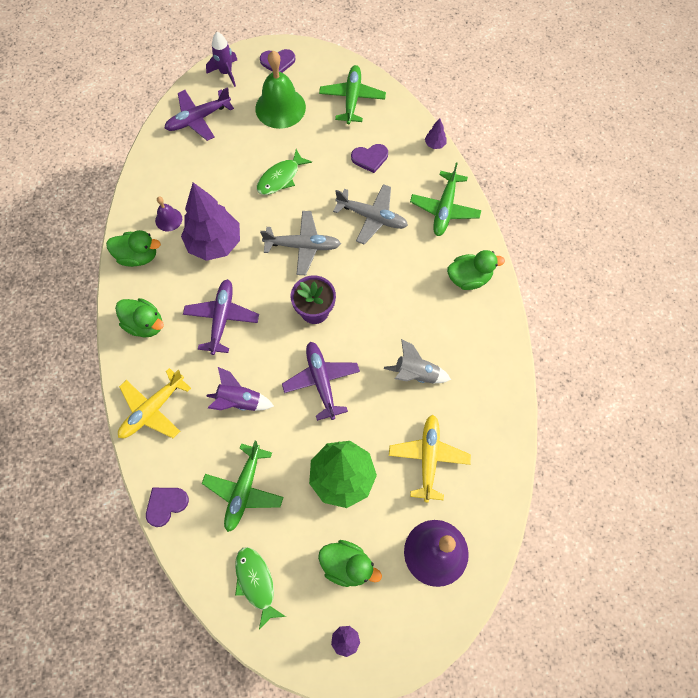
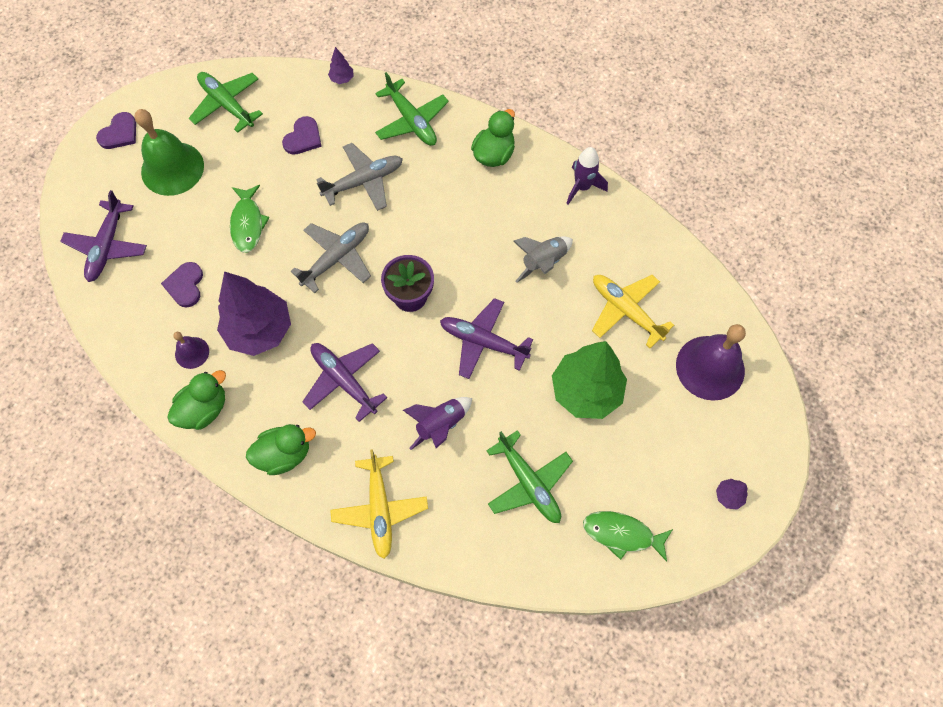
camera: 50 degrees left, 0 degrees up
(166, 505) = (485, 563): purple heart -> purple heart (185, 285)
(226, 73) = (82, 185): purple rocket -> purple rocket (582, 187)
(347, 565) = (666, 446): green duck -> none

